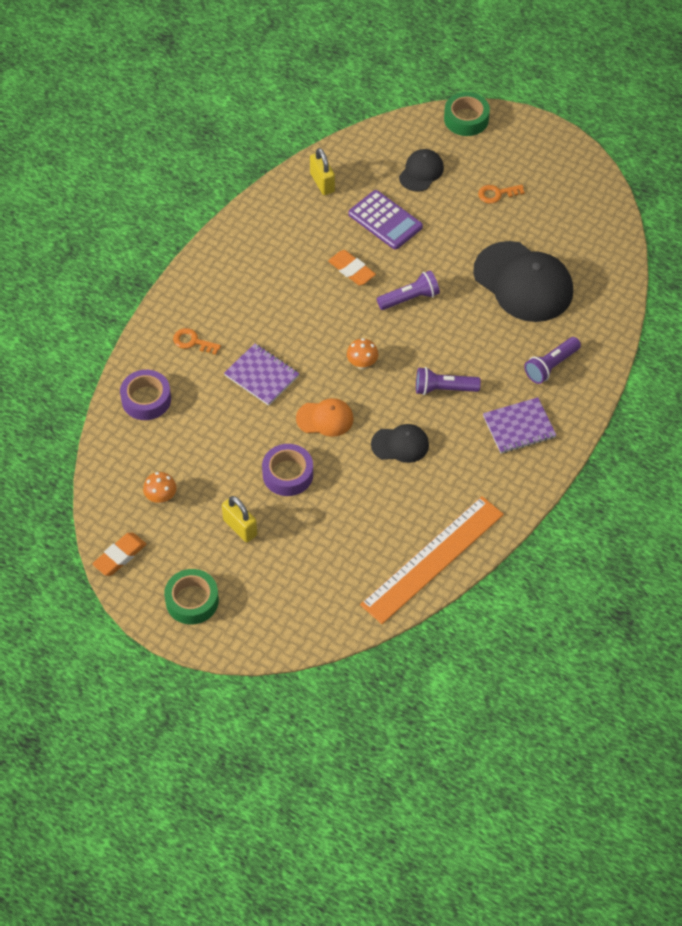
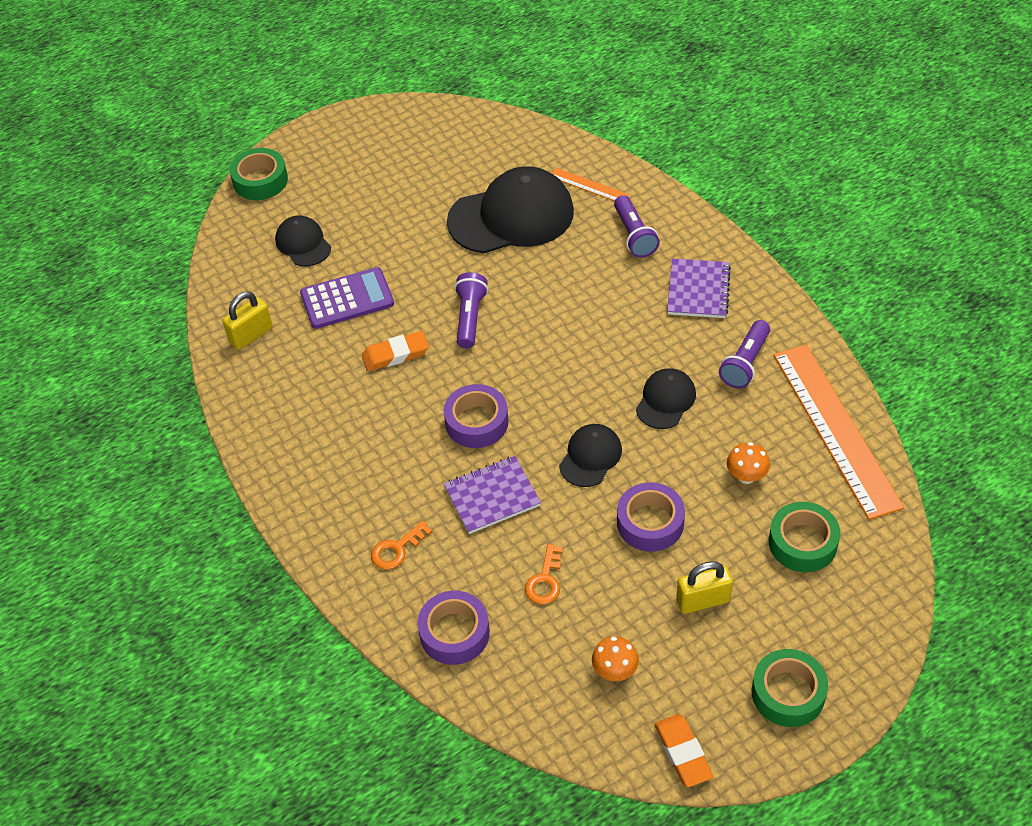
camera: 60 degrees left, 5 degrees down
(318, 570) = (802, 543): none -> green tape
(319, 341) = (476, 422): none -> purple tape
(322, 183) = (251, 335): yellow padlock -> yellow padlock turned 45 degrees counterclockwise
(325, 418) = (590, 457): orange cap -> black cap
(362, 364) = (533, 393): orange mushroom -> orange mushroom (746, 476)
(444, 389) = (612, 334): purple flashlight -> purple flashlight (745, 363)
(497, 194) = (380, 193): orange key -> orange key (545, 580)
(586, 317) = (588, 185): none -> orange ruler

